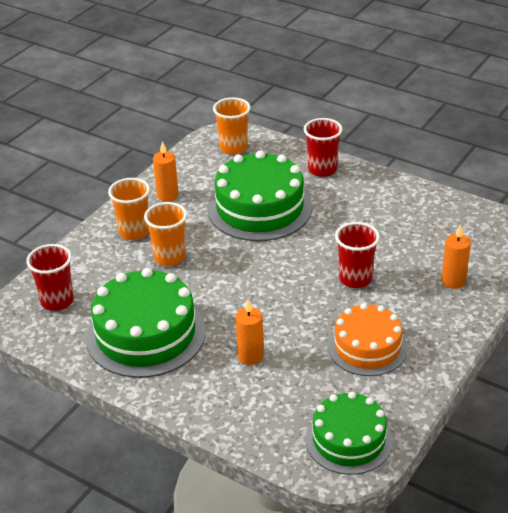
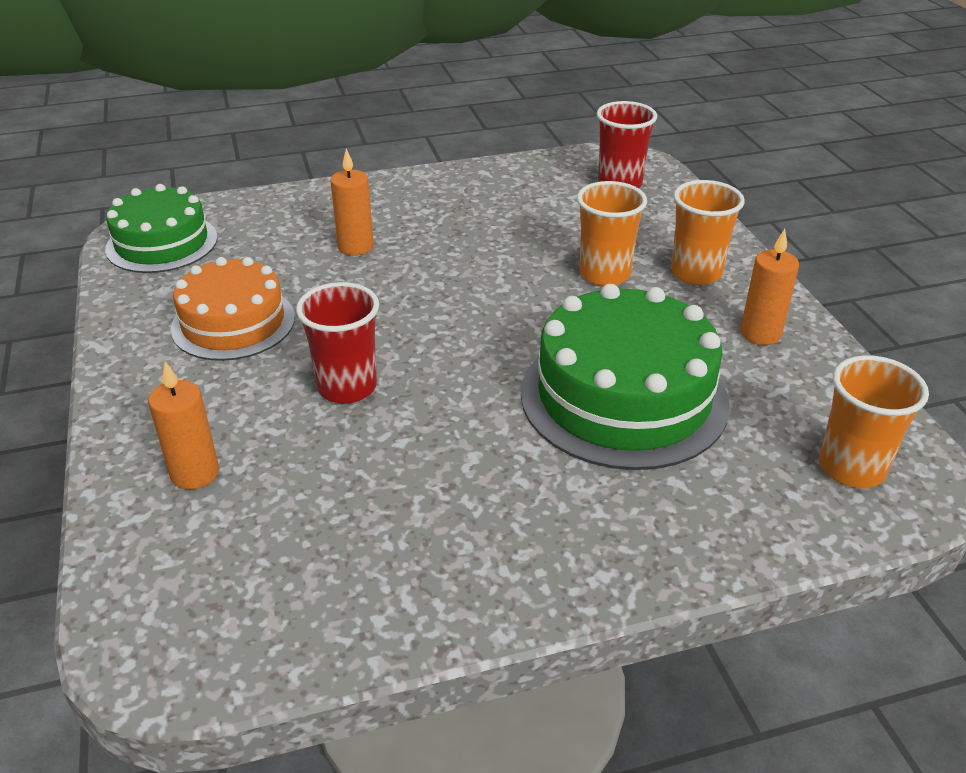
camera: 130 degrees right, 0 degrees up
(146, 334) = (489, 208): green cake -> none
(322, 169) = (659, 534): red cup -> none

